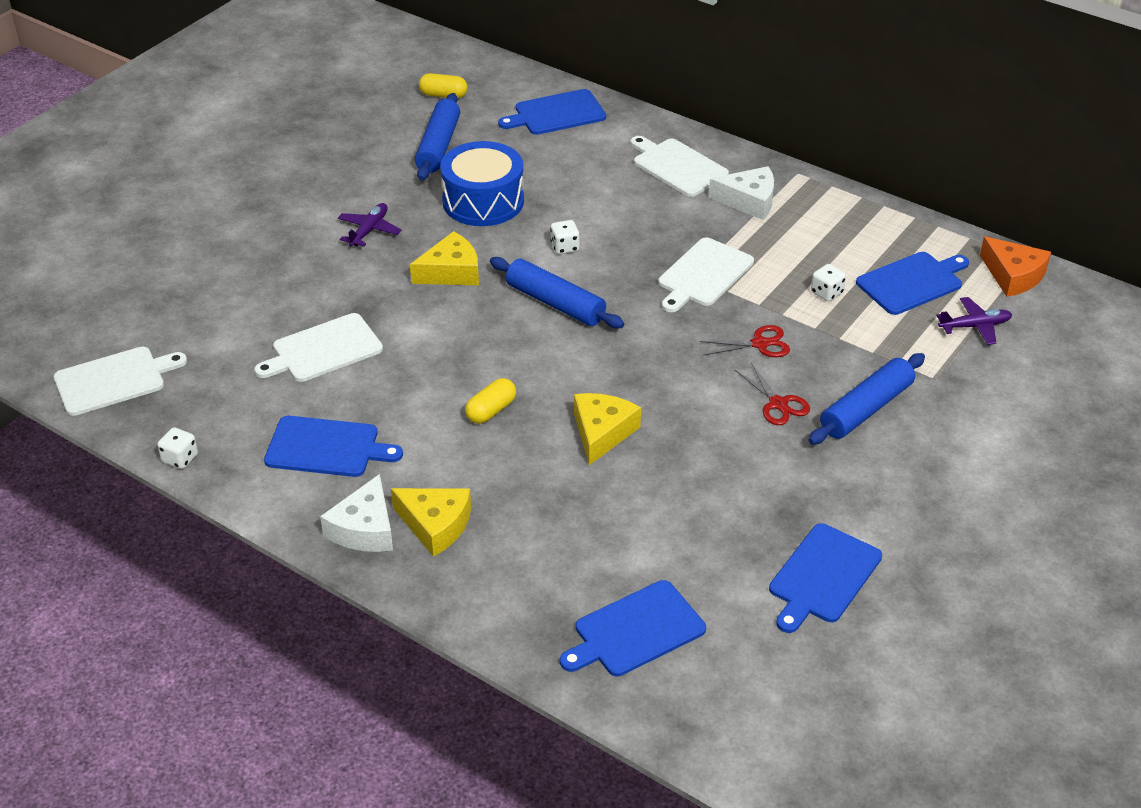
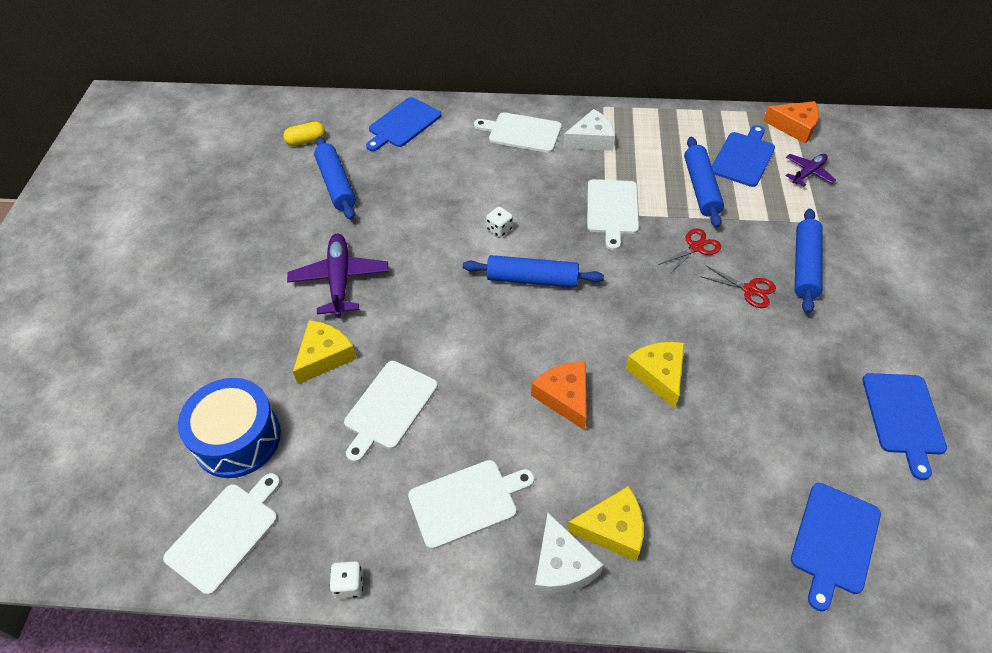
camera: 30 degrees left, 10 degrees up
(326, 447) = (466, 502): blue cutting board -> white cutting board
(369, 230) = (340, 280): purple plane -> purple plane, size x1.67
(451, 272) = (433, 288): yellow cheese -> yellow cheese (324, 356)
(483, 201) = (408, 217): blue drum -> blue drum (237, 438)
(491, 410) = (564, 397): yellow capsule -> orange cheese
(826, 293) = (701, 188): white dice -> blue rolling pin

